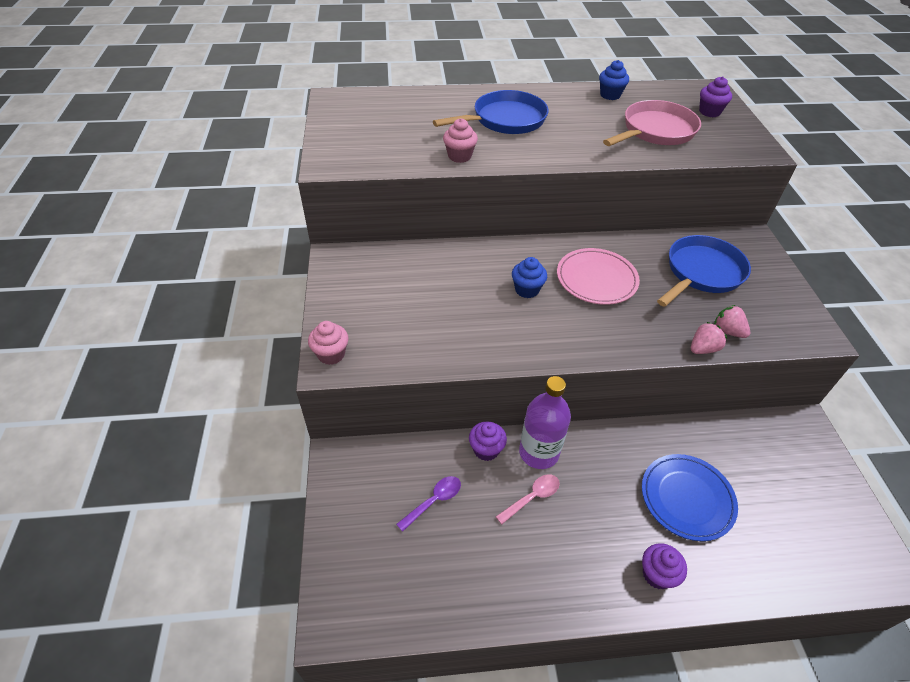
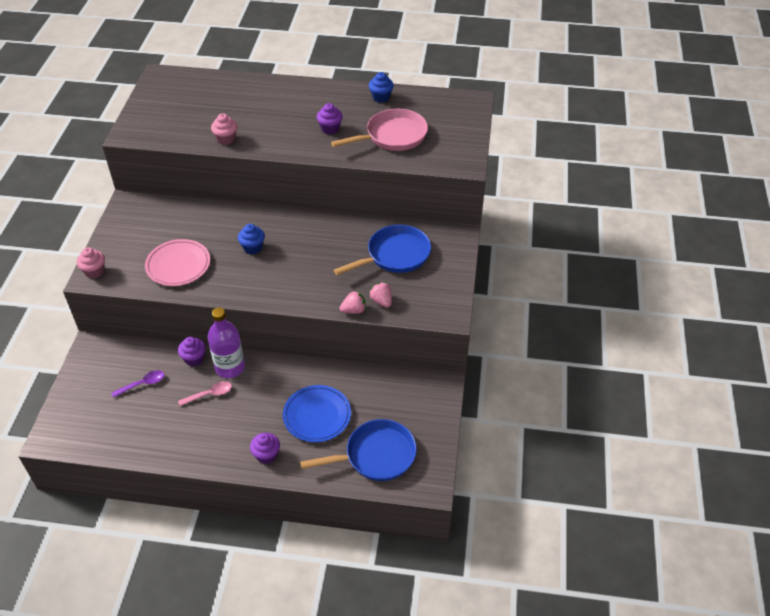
camera: 15 degrees right, 0 degrees up
(505, 120) = (279, 111): blue pan -> blue pan (375, 455)
(596, 279) = (309, 248): pink plate -> pink plate (178, 265)
(709, 112) = (452, 123): purple cupcake -> purple cupcake (330, 129)

